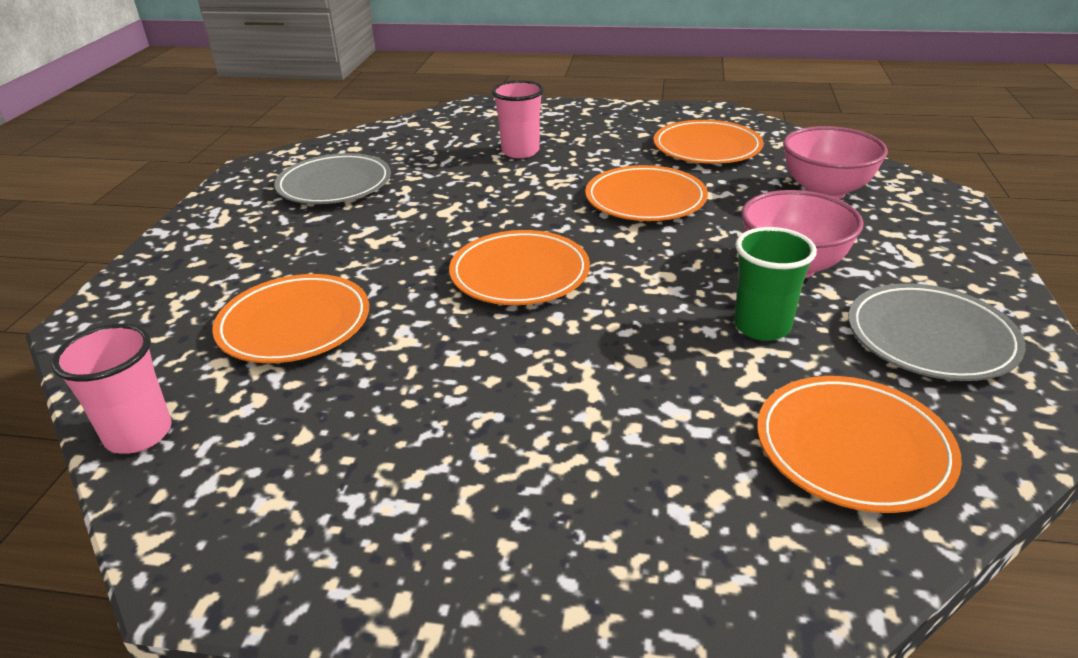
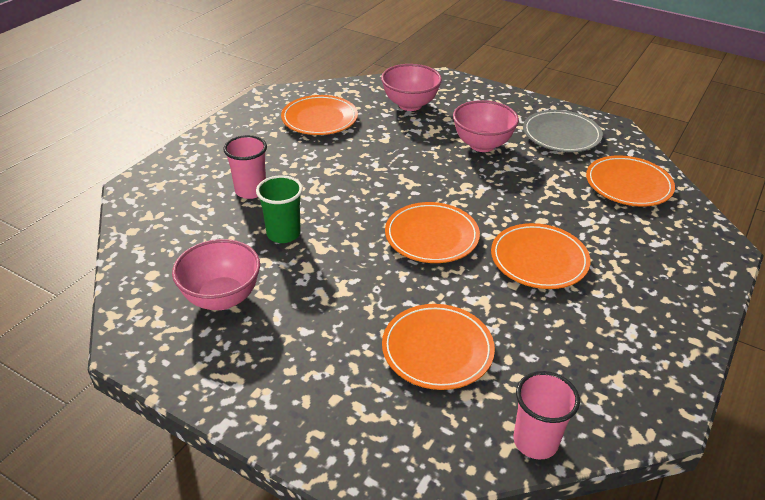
camera: 70 degrees left, 5 degrees up
(334, 185) = (222, 298): grey plate -> pink bowl
(645, 199) = (371, 163): orange plate -> orange plate (539, 260)
(762, 326) = (531, 173): green cup -> green cup (283, 234)

